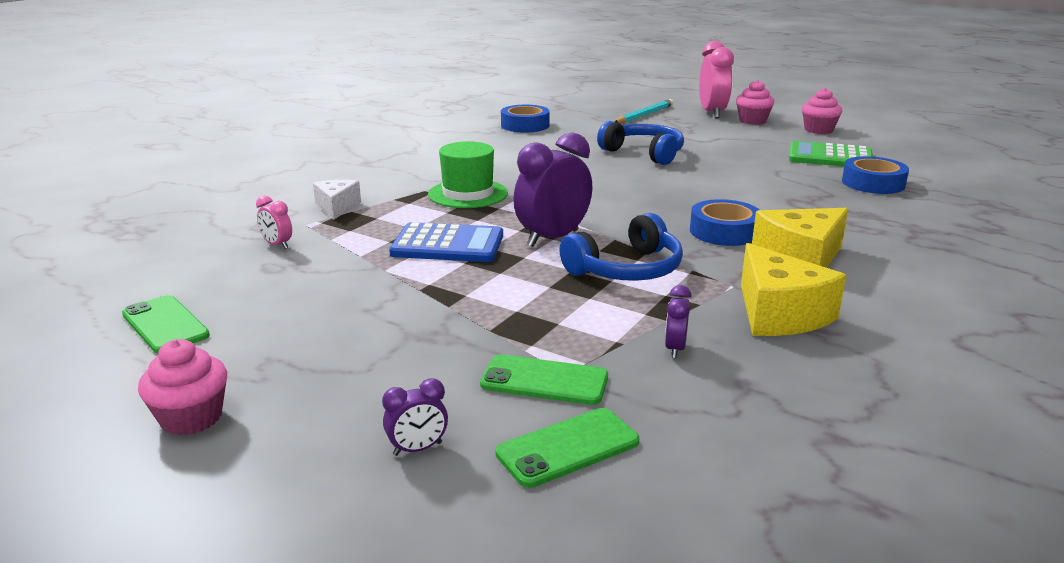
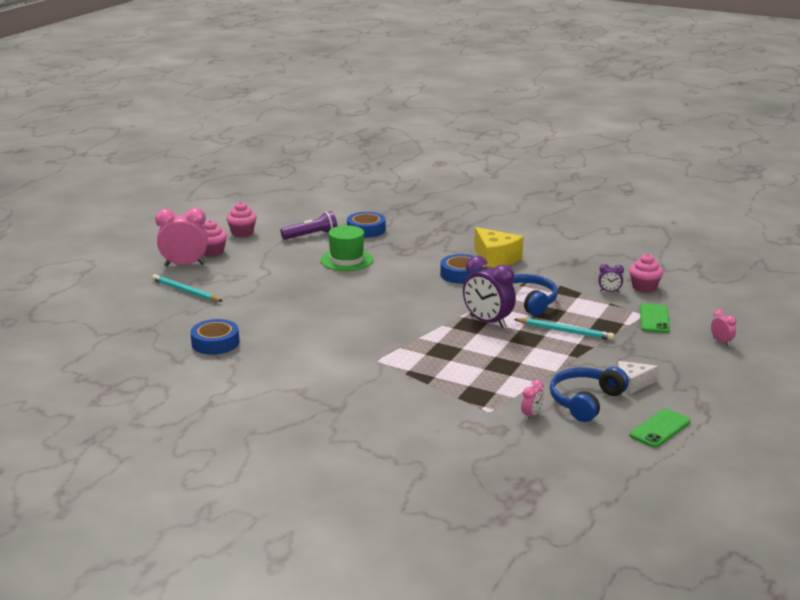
camera: 95 degrees left, 0 degrees up
(191, 418) = (736, 397): pink cupcake -> pink cupcake (644, 287)
(337, 207) = (452, 404): white cheese -> white cheese (633, 384)
(417, 449) = (721, 342): purple clock -> pink clock
(448, 245) = (509, 354): blue calculator -> none
(468, 194) = (410, 355): green hat -> green hat (346, 260)
(509, 289) = (565, 331): none -> turquoise pencil
(568, 448) = (700, 313): green phone -> none
(644, 153) = (303, 293): blue headphones -> blue headphones (585, 401)
(779, 314) = (563, 268): yellow cheese -> none
(830, 157) = (311, 235): green calculator -> purple flashlight

